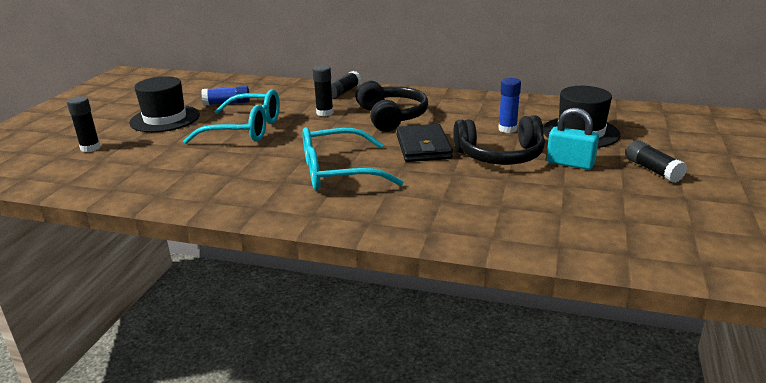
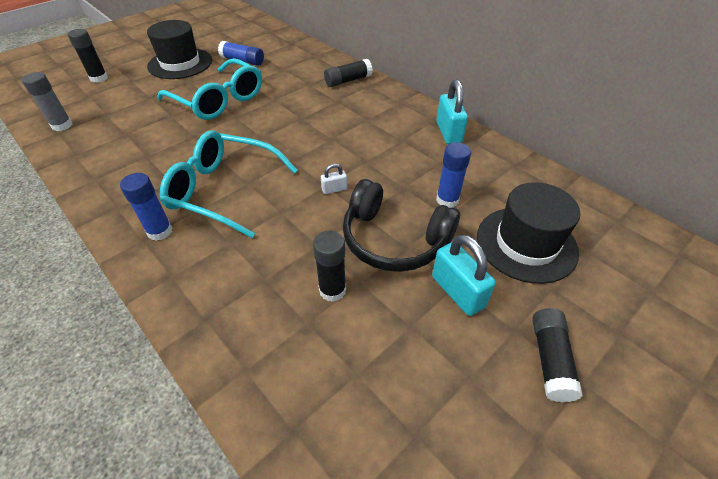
camera: 30 degrees right, 20 degrees up
(108, 184) = (62, 125): none -> grey glue stick
(321, 206) = (160, 231): none -> blue glue stick
(325, 113) = (302, 103): black glue stick -> black glue stick (332, 290)
(391, 117) = (353, 132): black headphones -> none
(423, 147) = (334, 189): black wallet -> white padlock
(461, 99) = (448, 132): none -> turquoise padlock

